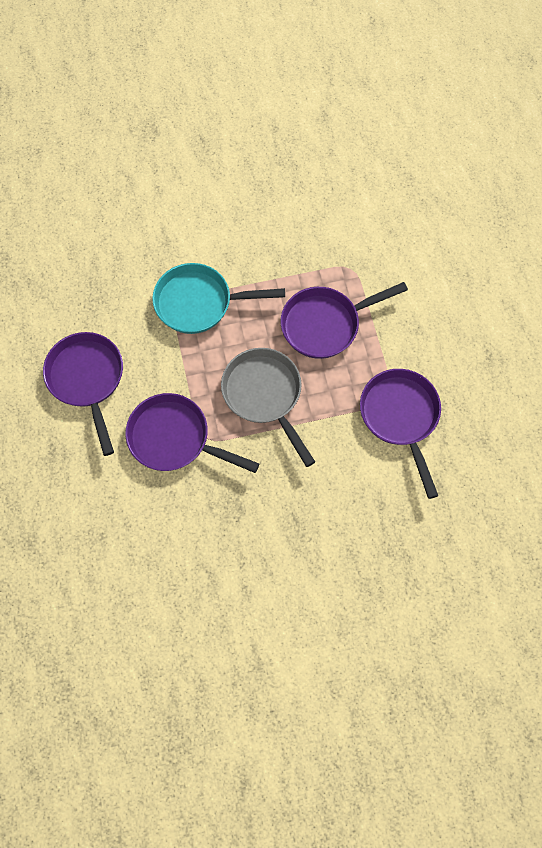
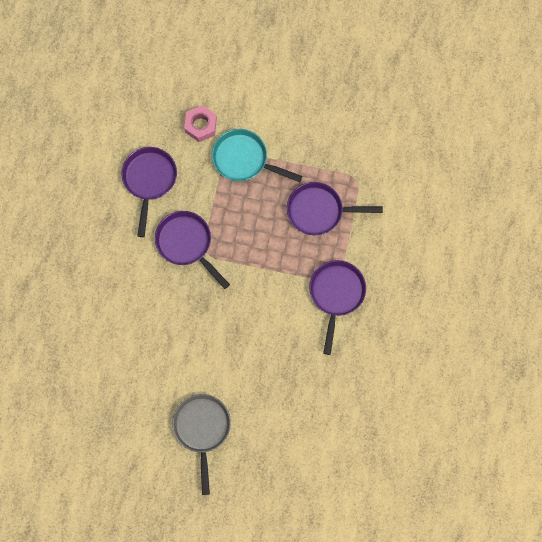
camera: 25 degrees right, 5 degrees up
(124, 285) = (200, 126): none -> pink nut
(264, 395) = (256, 241): grey pan -> grey pan (202, 429)

